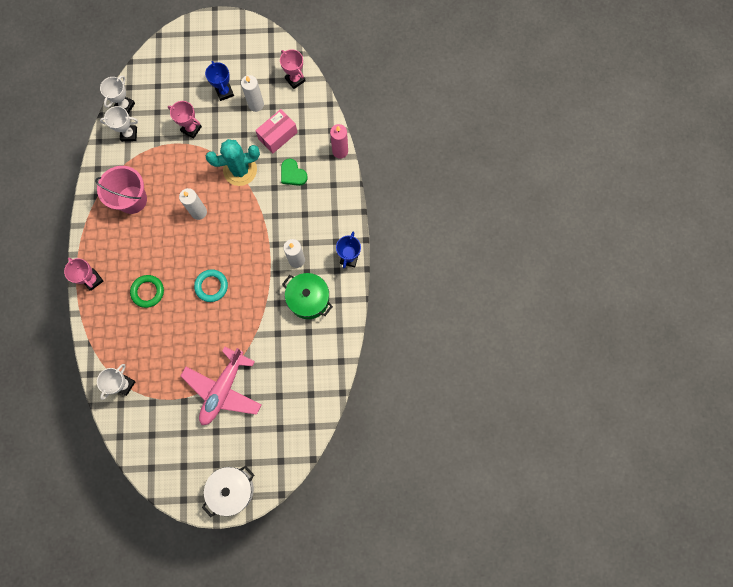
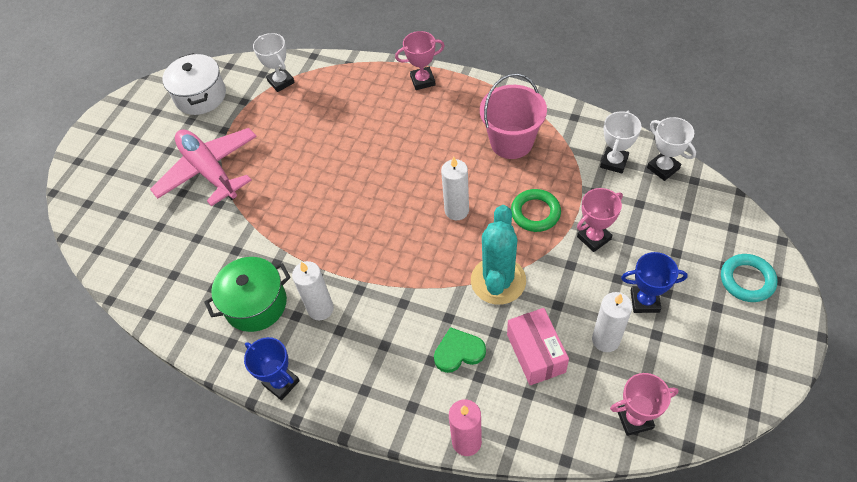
camera: 120 degrees right, 20 degrees down
(148, 292) = (376, 128): green ring -> green ring (535, 213)
(211, 286) = (344, 195): turquoise ring -> turquoise ring (747, 280)
(232, 489) = (96, 148): white pot -> white pot (200, 96)

